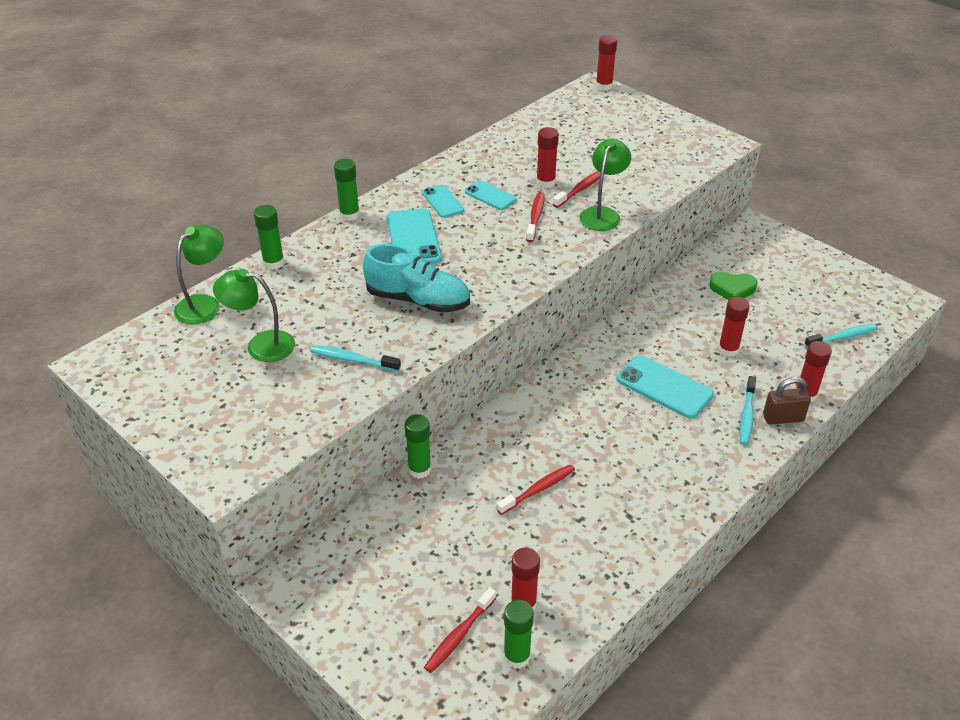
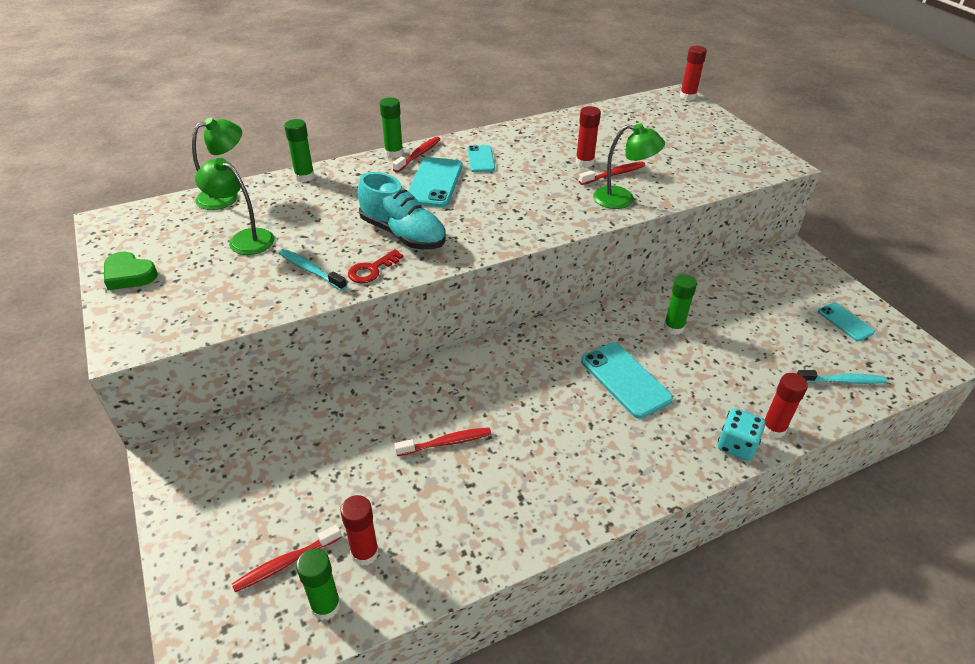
camera: 20 degrees right, 0 degrees up
(412, 344) = (372, 270): none -> red key
(419, 469) = (350, 391): green glue stick -> green glue stick (673, 327)
(490, 196) = (526, 163): turquoise phone -> turquoise phone (845, 322)
(535, 217) = (556, 188): red toothbrush -> red toothbrush (418, 155)
(602, 214) = (622, 199): green lamp -> green lamp turned 60 degrees clockwise
(728, 350) = (710, 361): red glue stick -> none
(732, 289) = (743, 305): green heart -> green heart (129, 275)
(747, 416) = (697, 432): turquoise toothbrush -> none
(783, 418) = (736, 445): brown padlock -> turquoise dice

